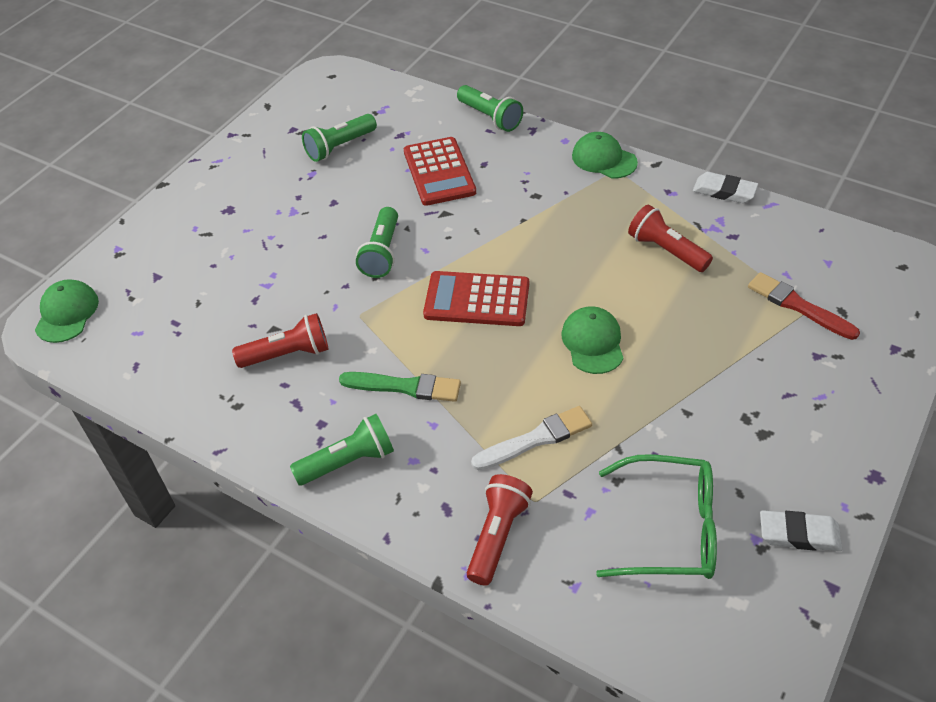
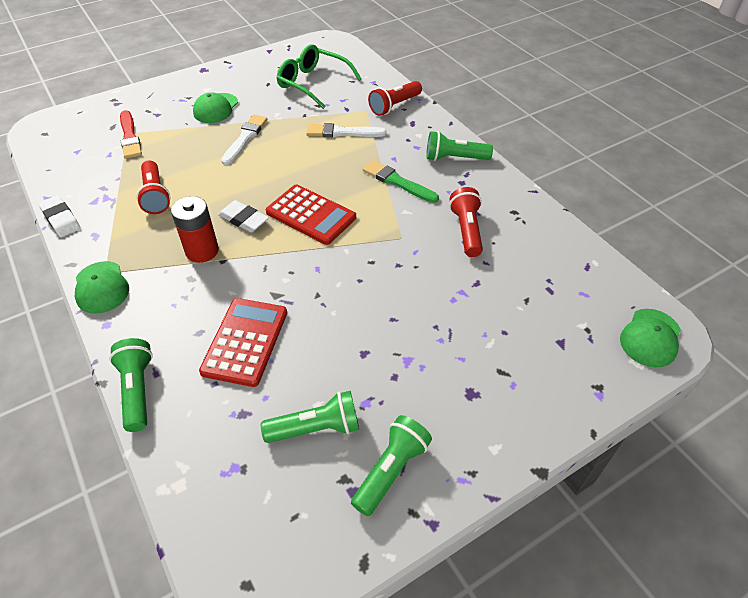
camera: 155 degrees left, 0 degrees up
(288, 354) = (466, 230): red flashlight -> red flashlight turned 75 degrees clockwise
(382, 253) = (353, 280): green flashlight -> green flashlight (391, 470)
(552, 220) = (202, 251): none -> red battery
(592, 342) = (264, 163): green cap -> green cap (216, 108)
(656, 368) = (245, 138): none -> white brush
(799, 534) = (261, 65): white eraser -> white eraser (243, 219)

